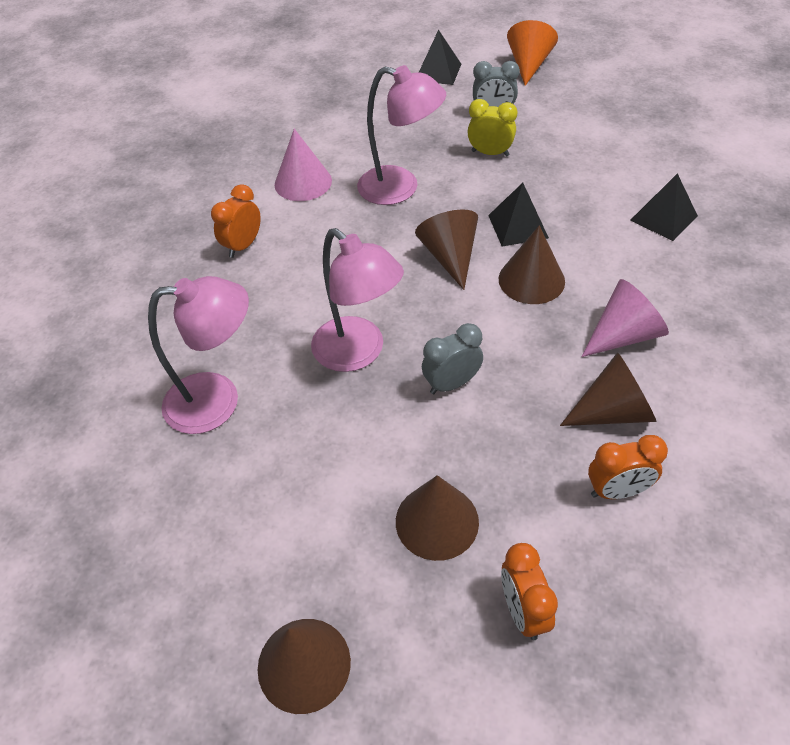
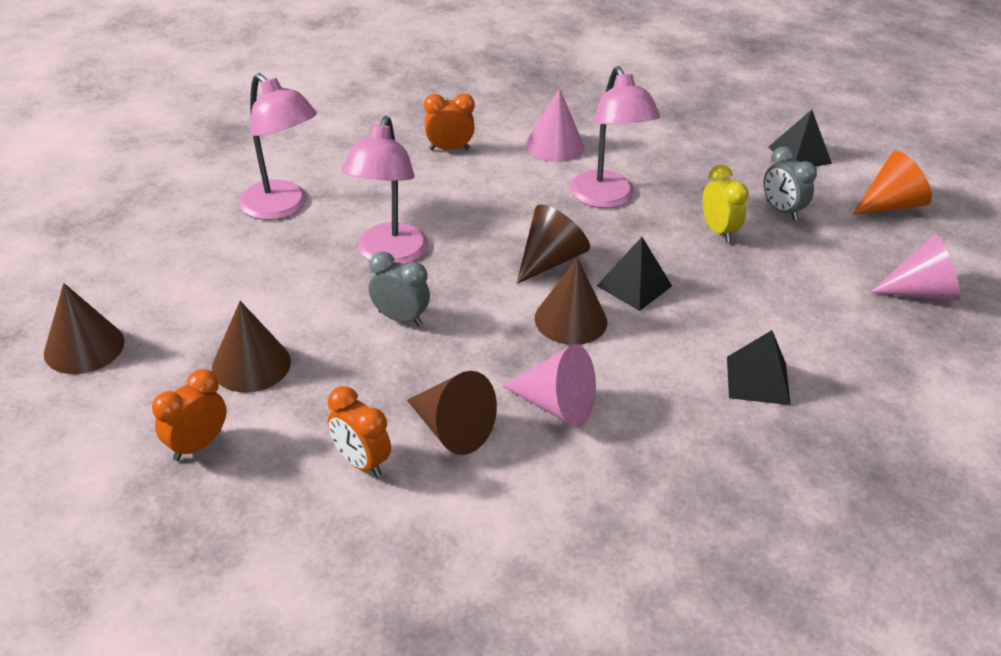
camera: 50 degrees right, 10 degrees down
(626, 101) = (921, 292): none -> pink cone

